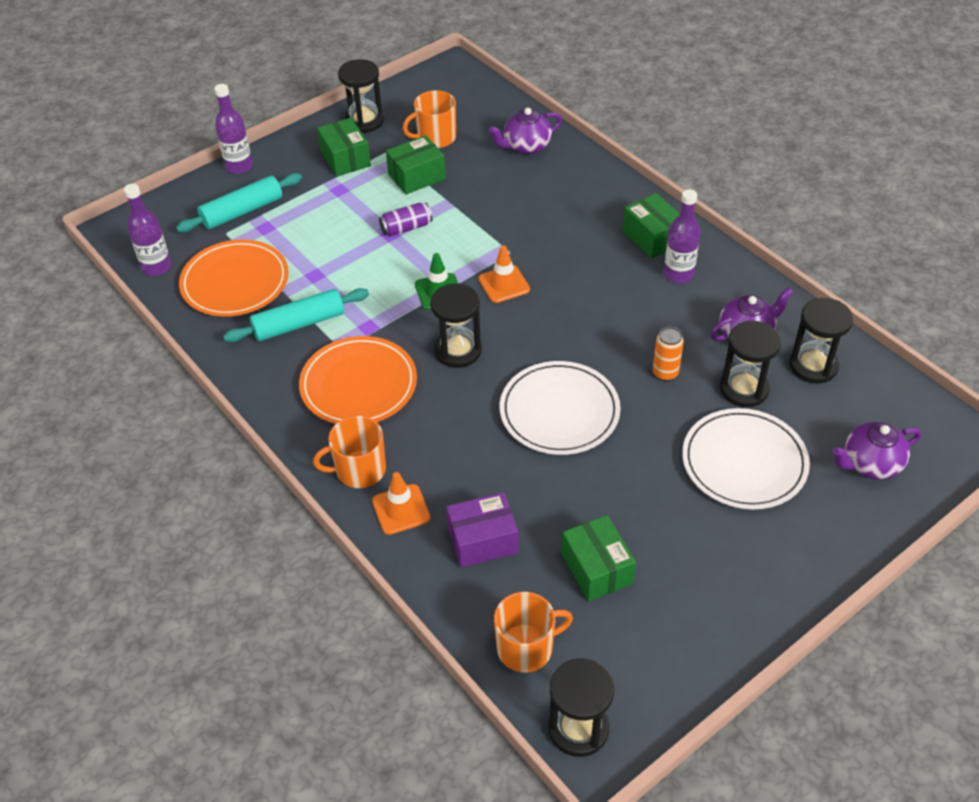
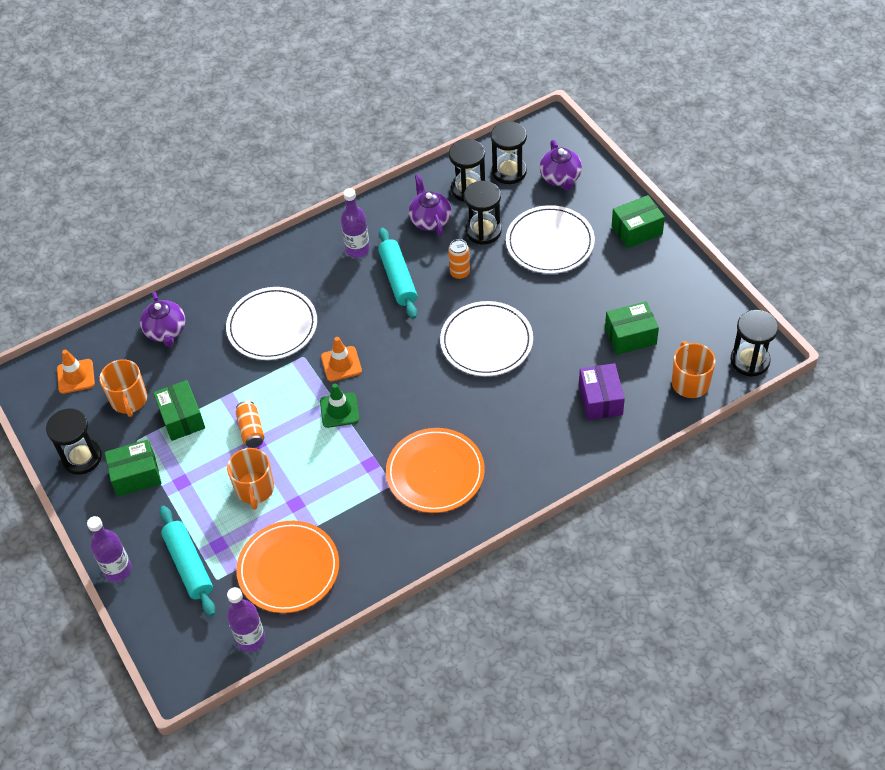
camera: 80 degrees left, 5 degrees up
(299, 324) = (355, 516): turquoise rolling pin -> turquoise rolling pin (398, 279)
(359, 470) = (525, 475): orange mug -> orange mug (255, 489)
(401, 509) = (567, 449): orange traffic cone -> orange traffic cone (76, 376)
(406, 228) = (251, 430): purple can -> orange can
(458, 350) = (410, 401): black hourglass -> black hourglass (509, 171)
(547, 222) = (272, 326): none -> white plate
(652, 237) = (311, 259): green box -> green box (636, 230)

